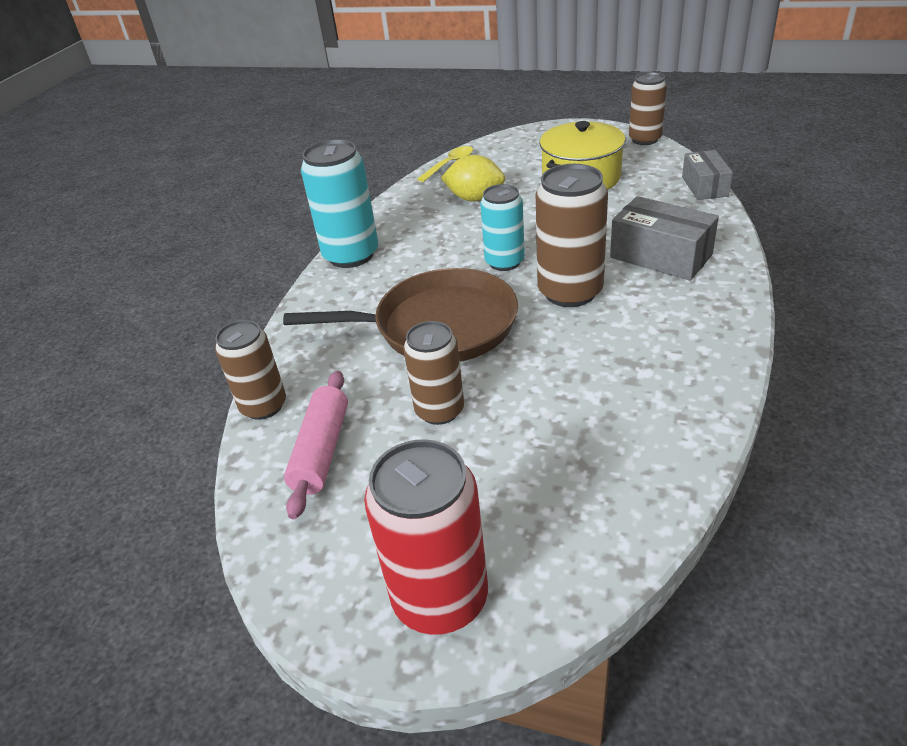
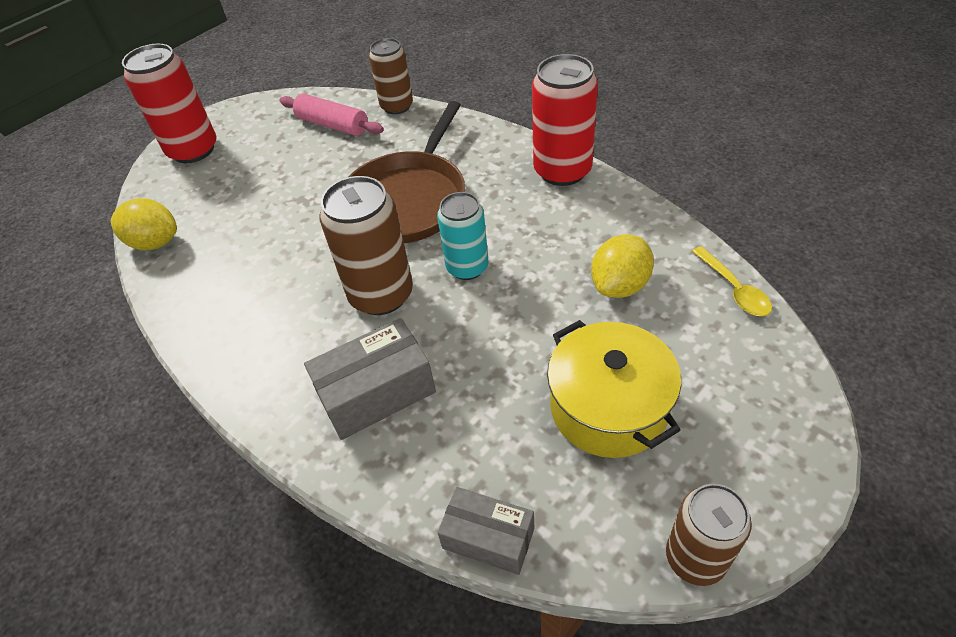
camera: 115 degrees right, 10 degrees up
(351, 255) = (562, 171): turquoise can -> red can
(439, 410) = (317, 179): brown can -> none
(643, 505) = (155, 242): none -> yellow lemon

